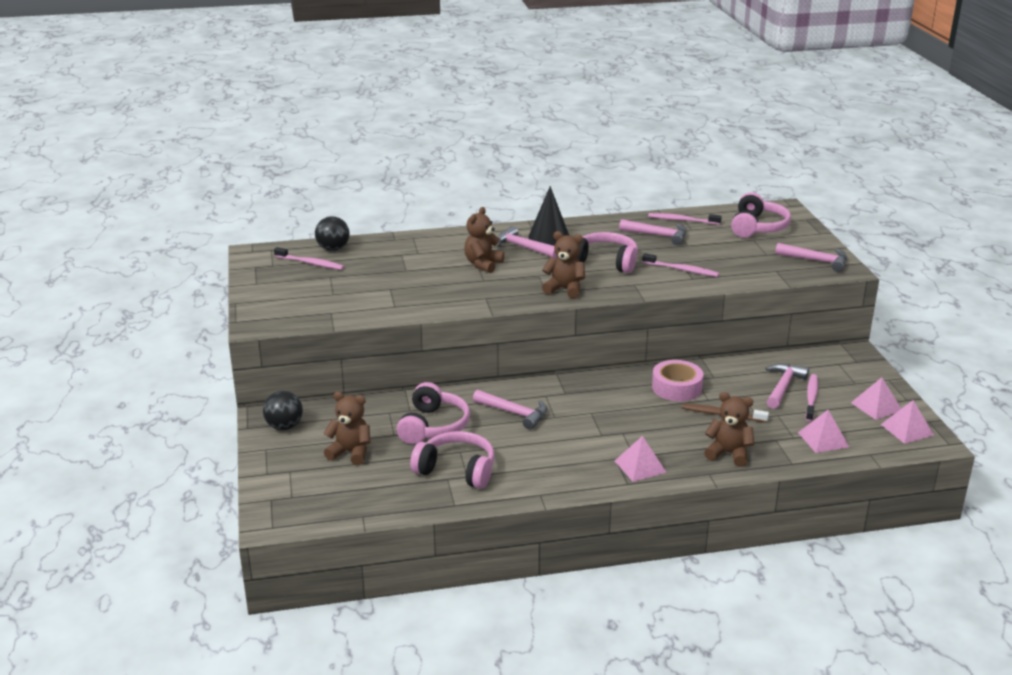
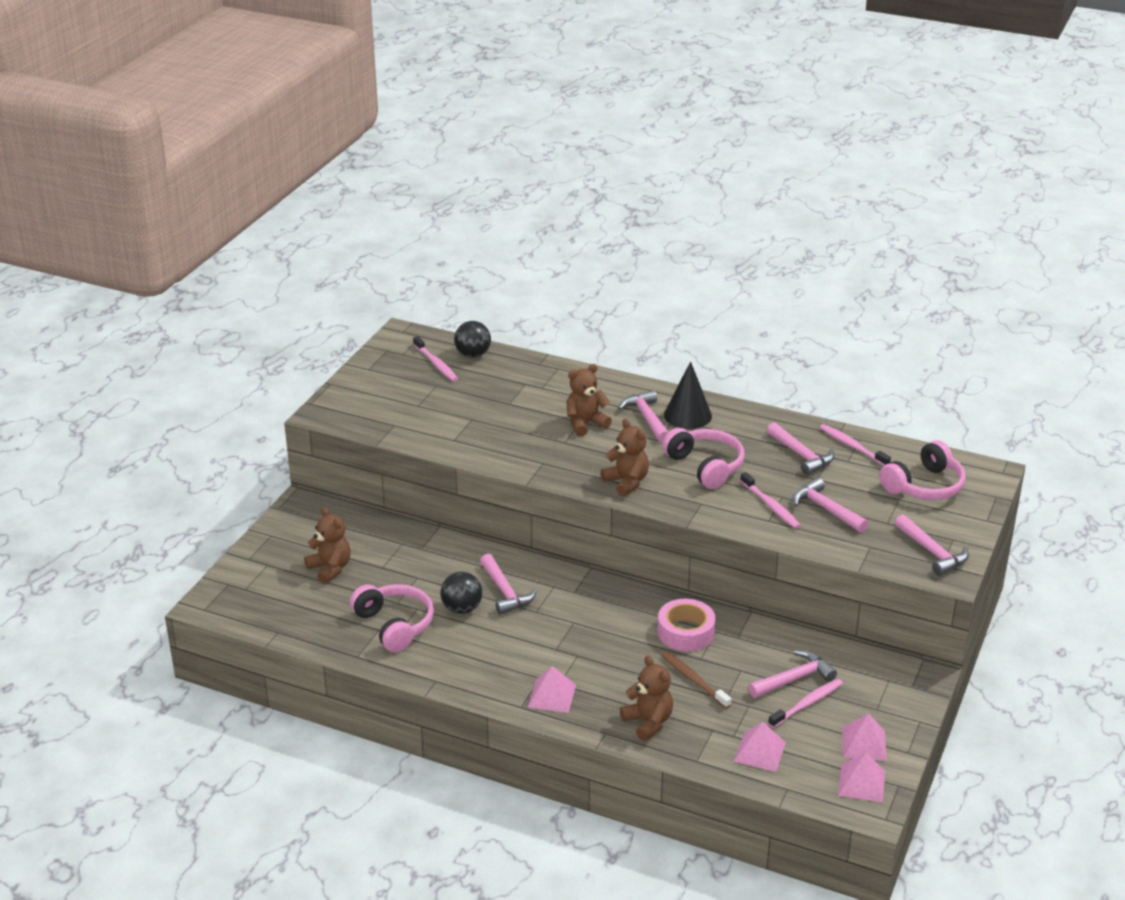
camera: 35 degrees right, 5 degrees up
(284, 426) = (306, 520): black ball -> black ball (462, 608)
(433, 426) = (422, 574): pink headphones -> none
(718, 260) = (825, 509): none -> pink hammer

